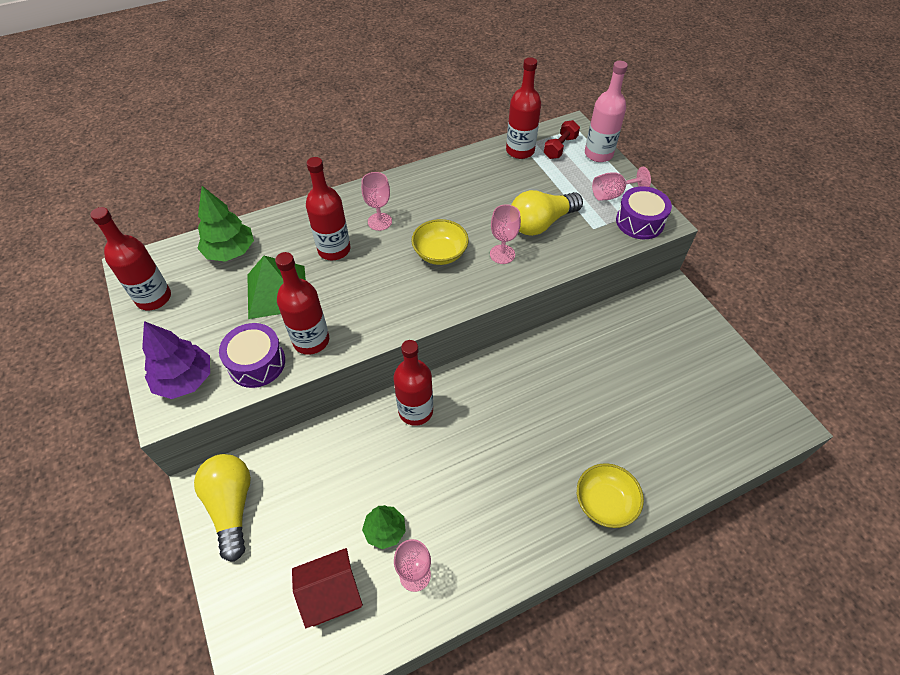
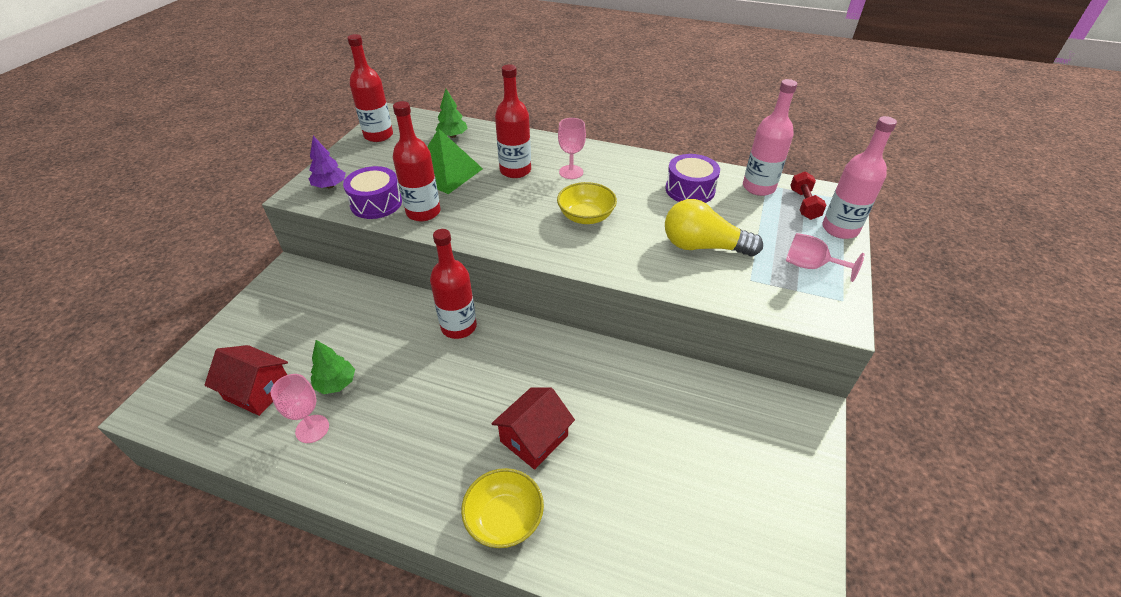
camera: 45 degrees right, 10 degrees down
(185, 379) = (330, 186): purple tree -> purple tree, size x0.66
(230, 251) = (452, 136): green tree -> green tree, size x0.66
(232, 506) = (285, 293): yellow light bulb -> none
(502, 254) = (635, 247): pink goblet -> none
(520, 151) = (758, 187): red bottle -> pink bottle
(560, 147) = (804, 204): red dumbbell -> red dumbbell turned 75 degrees counterclockwise
(561, 440) = (534, 438): none -> red house
(639, 222) = (810, 303): purple drum -> purple drum (690, 190)

